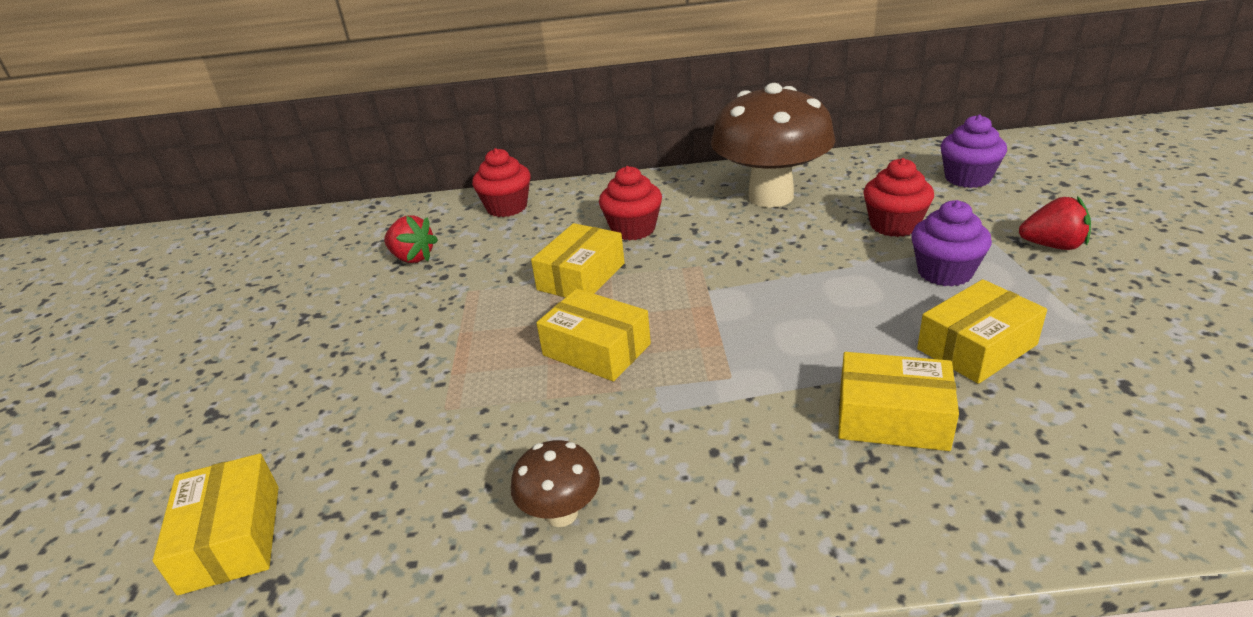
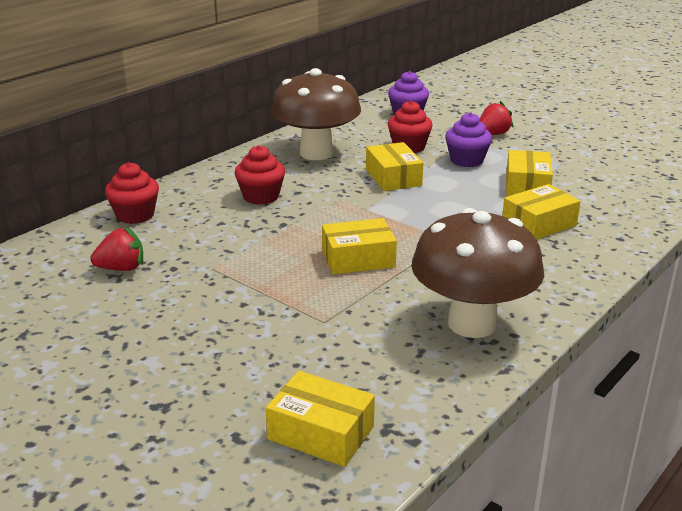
camera: 50 degrees left, 5 degrees down
(561, 513) = (472, 324): brown mushroom -> brown mushroom, size x2.25
(581, 276) = (277, 231): yellow box -> yellow box (393, 177)

